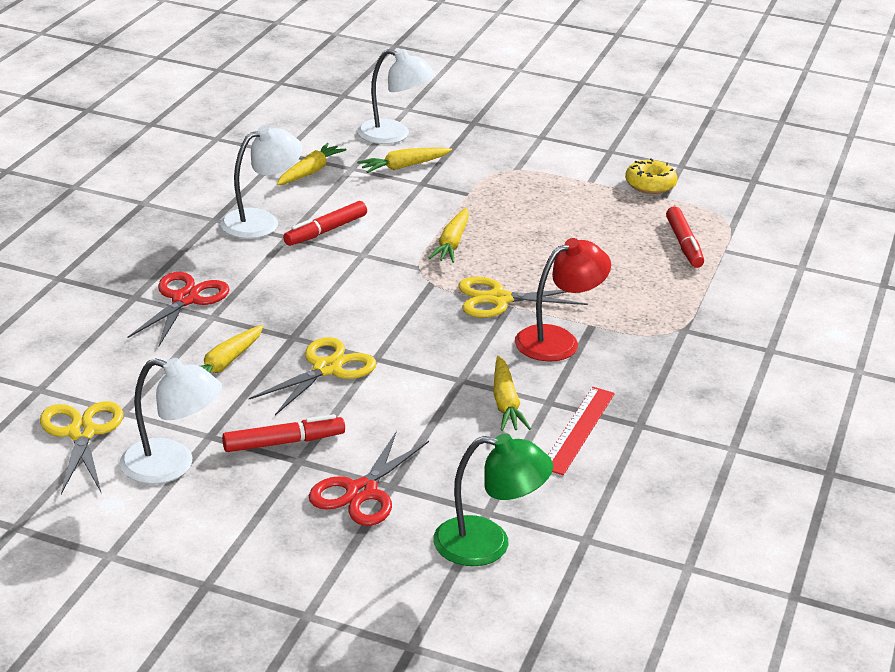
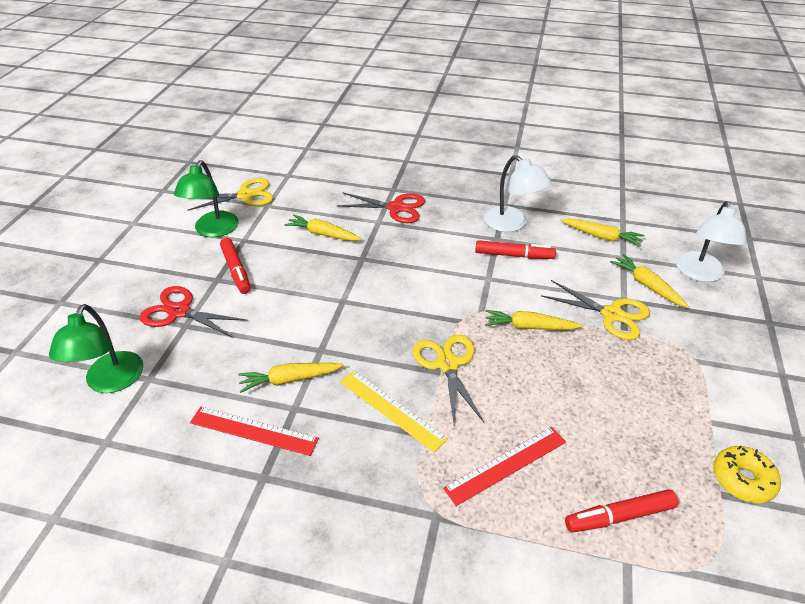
camera: 85 degrees right, 10 degrees up
(171, 465) = (213, 230): white lamp -> green lamp
(325, 231) = (514, 255): red marker -> red marker turned 150 degrees clockwise
(327, 368) = (324, 279): yellow scissors -> yellow scissors (612, 315)
(558, 340) = (391, 409): red lamp -> yellow ruler
(630, 286) = (506, 465): none -> red ruler

